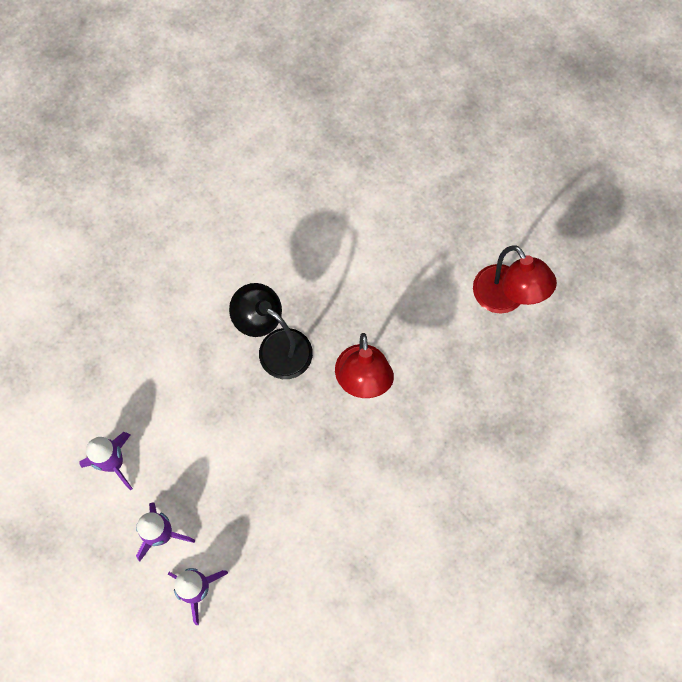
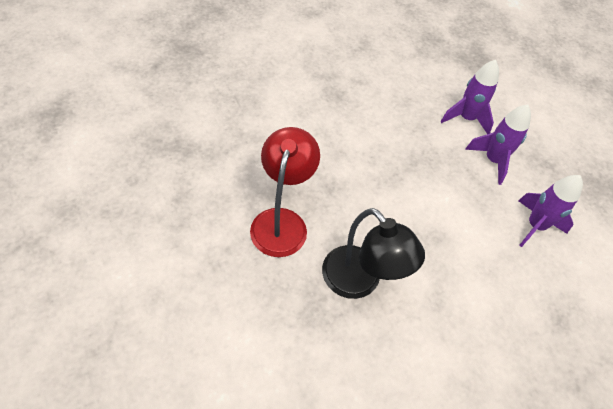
camera: 170 degrees left, 15 degrees down
(505, 299) = (97, 253): red lamp -> none

